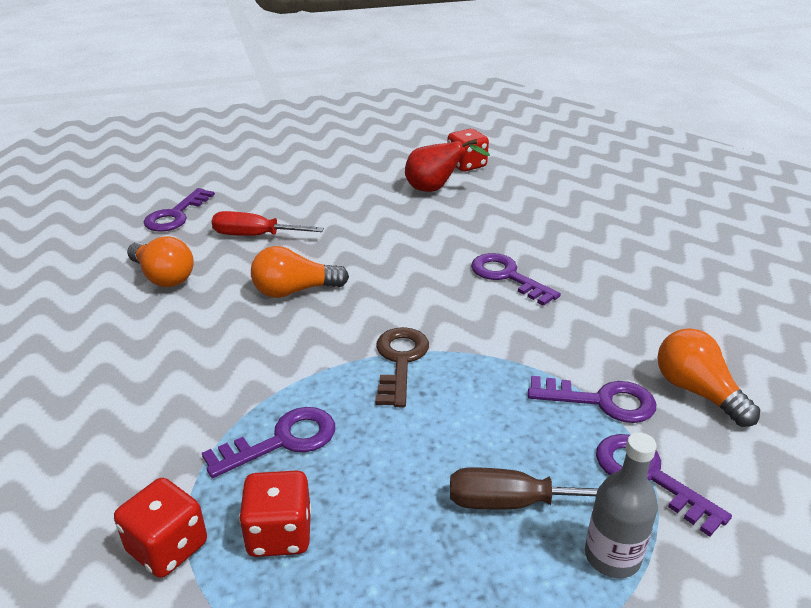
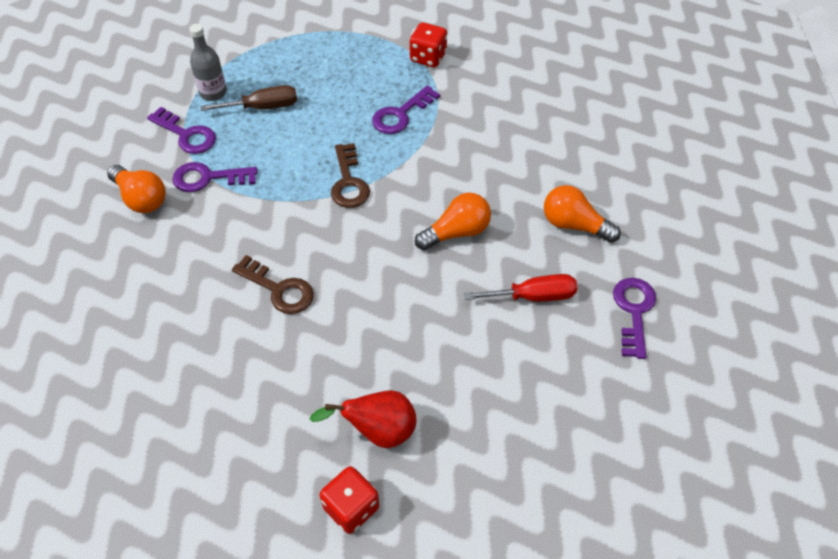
camera: 165 degrees right, 20 degrees up
(279, 534) = (378, 72): red dice -> none
(507, 277) = (279, 289): purple key -> brown key

